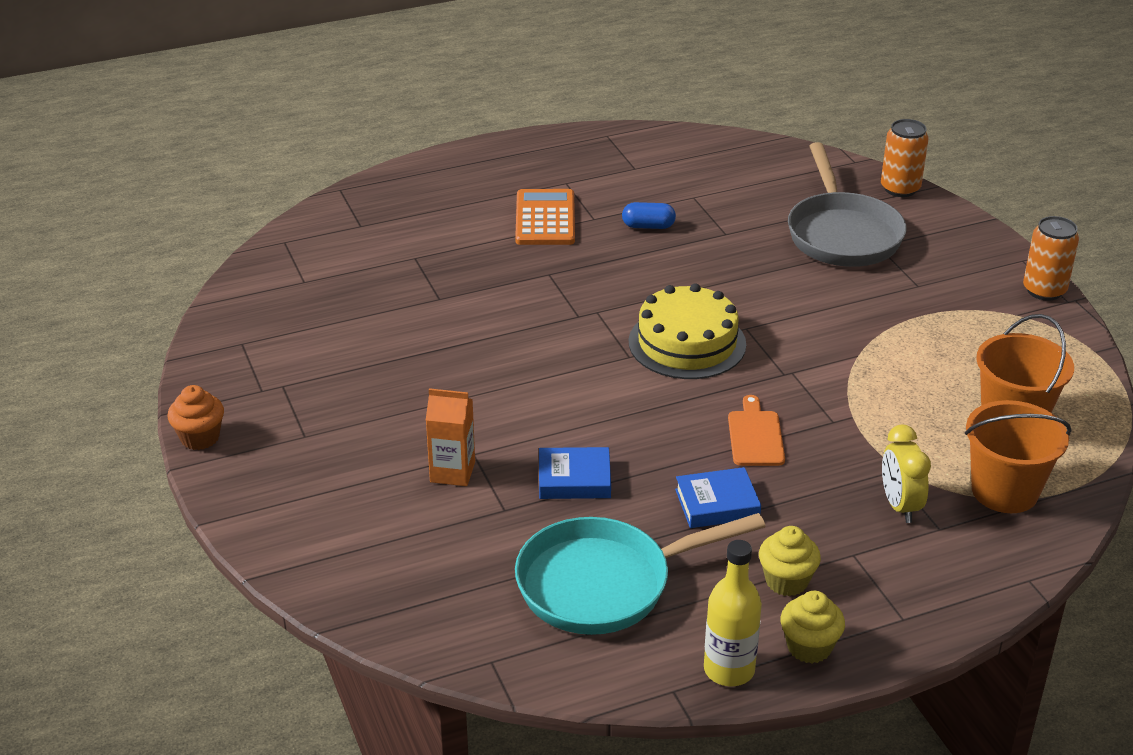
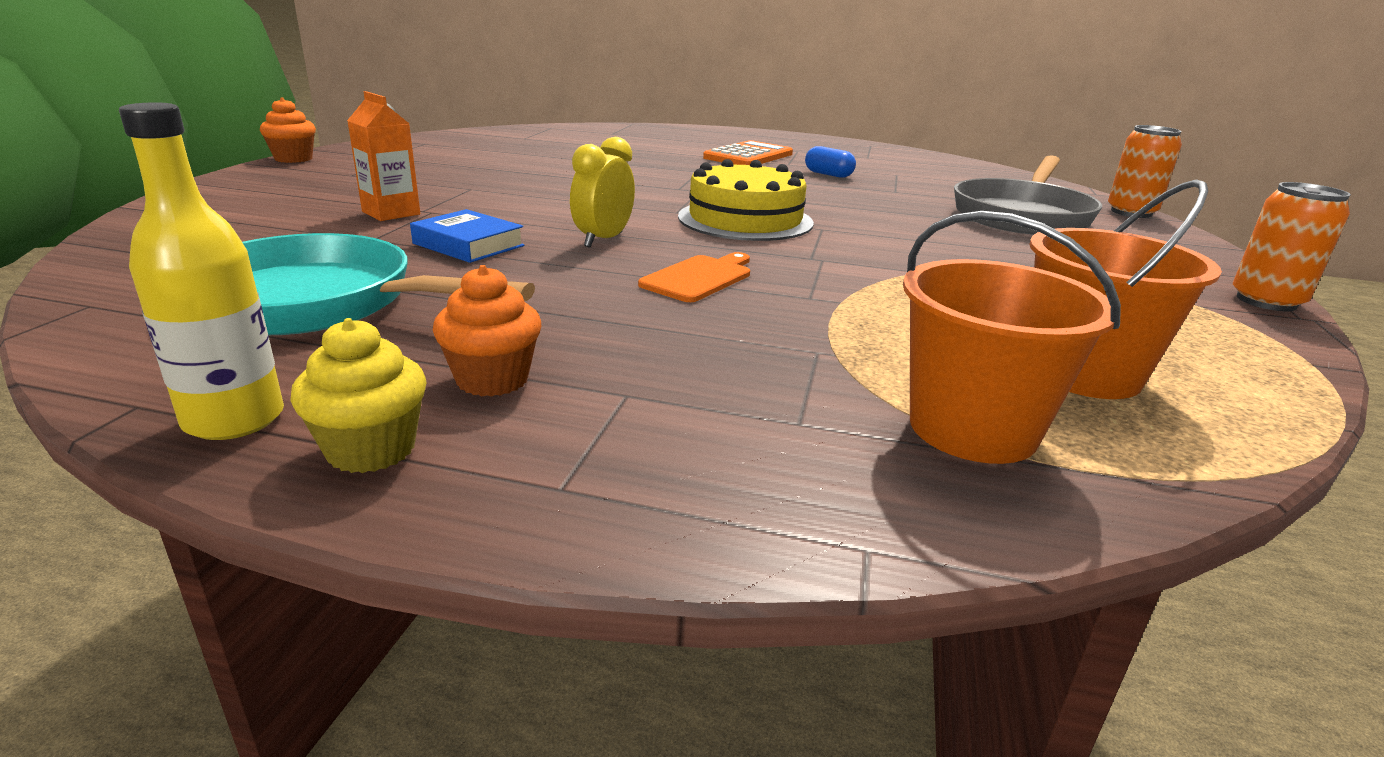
camera: 35 degrees right, 10 degrees down
(717, 504) = (558, 300): blue book -> none
(786, 581) = (492, 379): yellow cupcake -> orange cupcake
(899, 506) = (775, 380): yellow clock -> yellow clock (603, 240)

